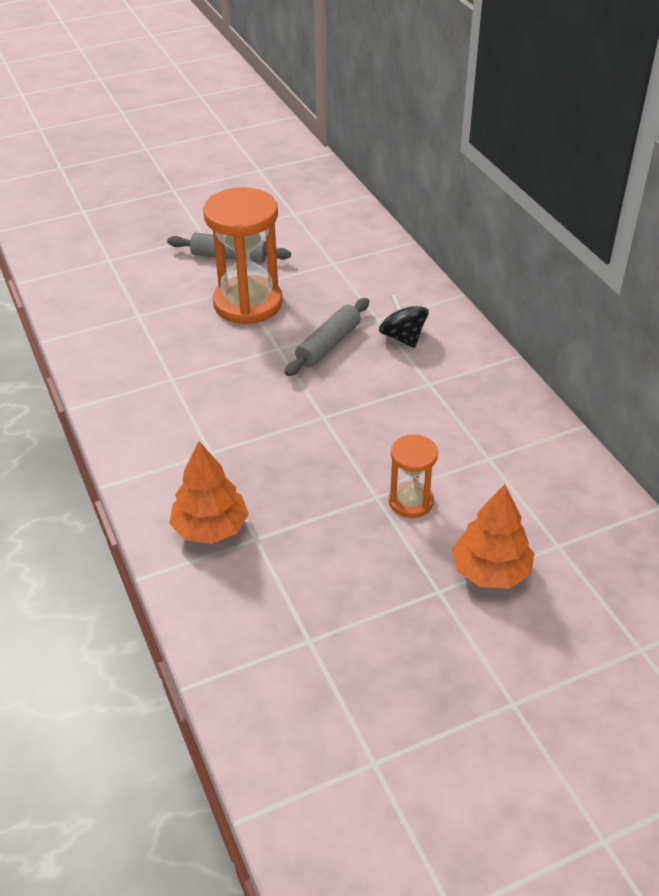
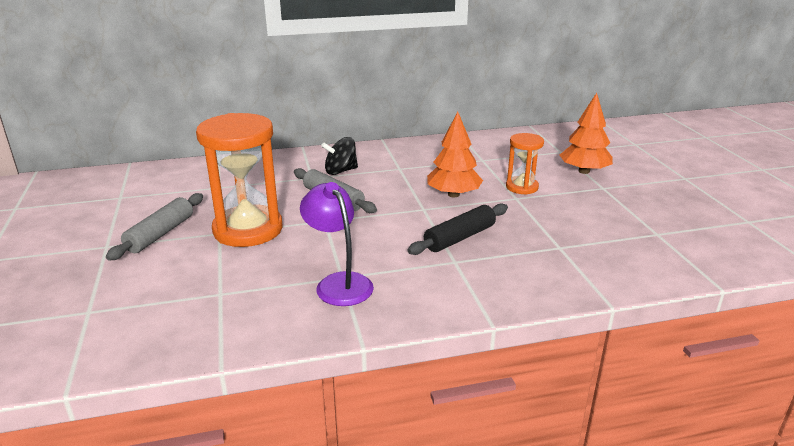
camera: 80 degrees left, 15 degrees down
(161, 378) = (339, 283): none -> purple lamp
(210, 528) = (549, 266): orange tree -> orange tree (453, 194)
(261, 452) = (459, 238): none -> black rolling pin

